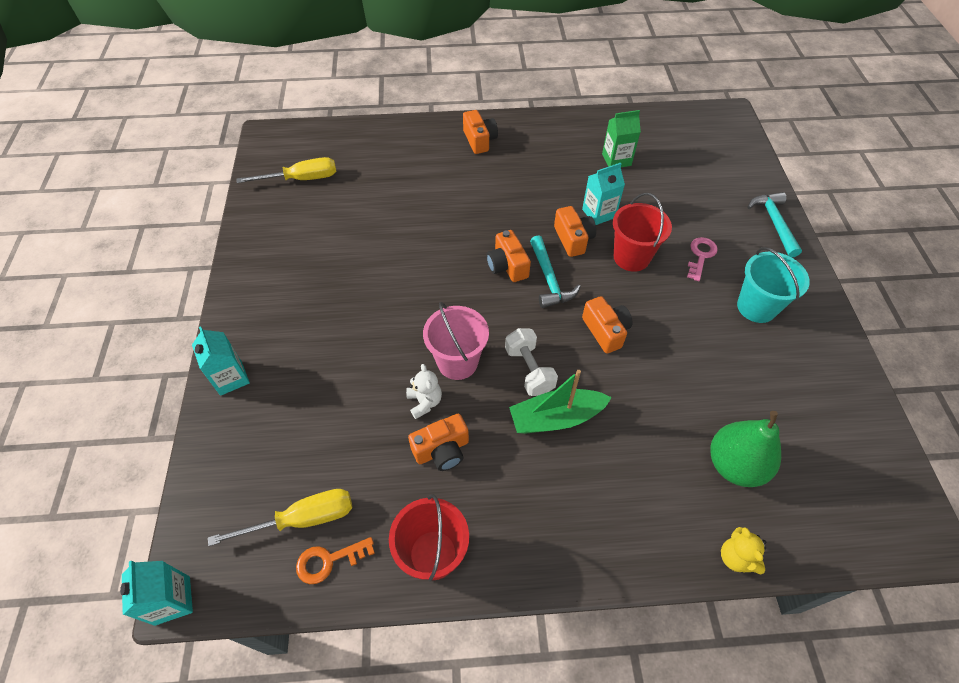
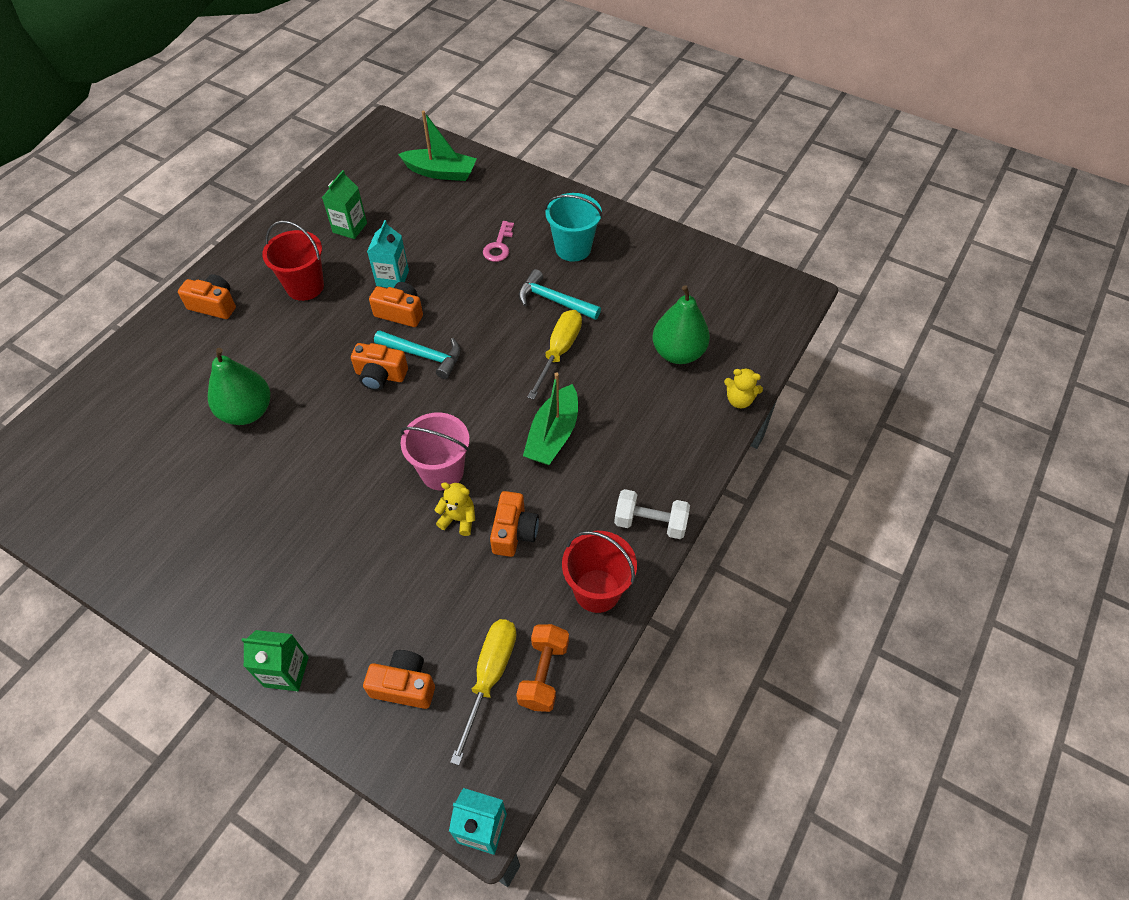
camera: 55 degrees left, 0 degrees up
(231, 378) = (286, 672): turquoise carton -> green carton
(302, 179) = (90, 481): yellow screwdriver -> yellow screwdriver (559, 351)
(329, 561) = (543, 674): orange key -> orange dumbbell
(413, 215) = (247, 412): none -> green pear
(424, 402) = (458, 519): white teddy bear -> yellow teddy bear
(529, 370) = (496, 425): white dumbbell -> white dumbbell (650, 523)
(605, 331) = (508, 352): orange camera -> orange camera (404, 685)
(631, 257) = (457, 288): red bucket -> red bucket (305, 287)
(700, 256) = (499, 246): pink key -> pink key turned 135 degrees counterclockwise
(727, 173) = (440, 172): none -> green boat
(774, 223) = (513, 183): turquoise hammer -> turquoise hammer (553, 300)

